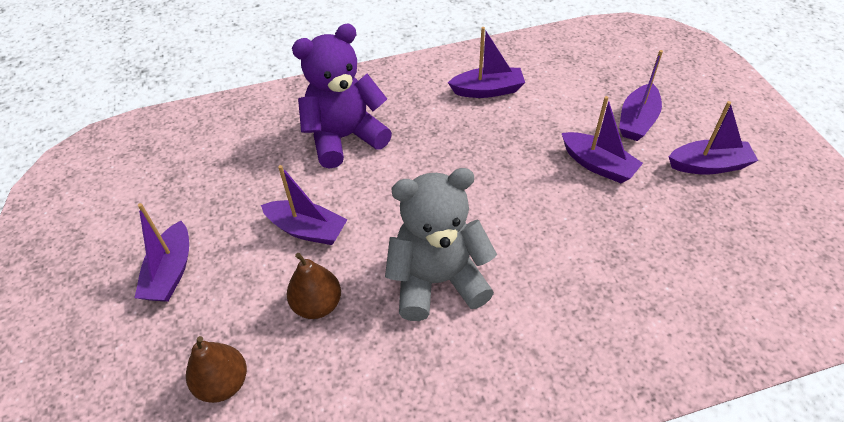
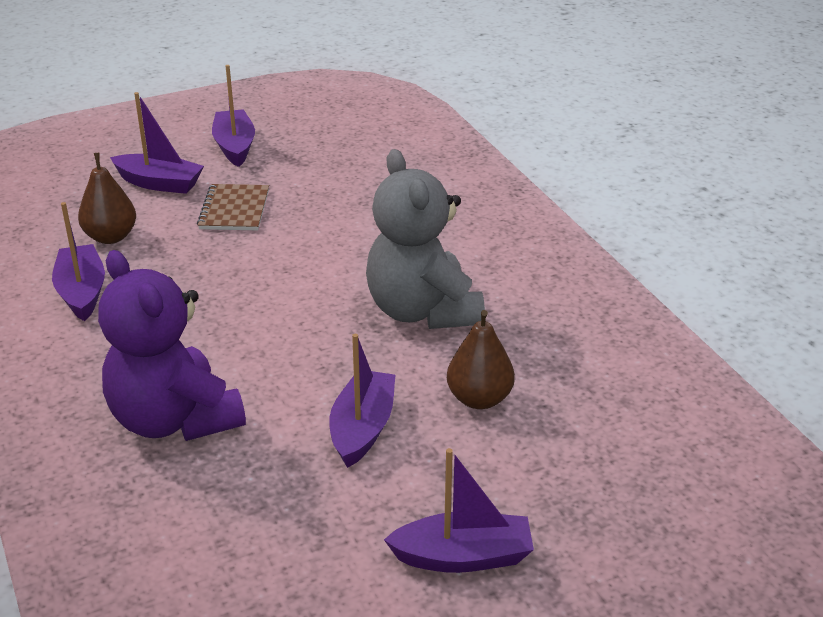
camera: 100 degrees left, 15 degrees down
(223, 383) = (608, 457): brown pear -> brown pear (111, 237)
(598, 165) = (234, 209): purple boat -> brown notebook

